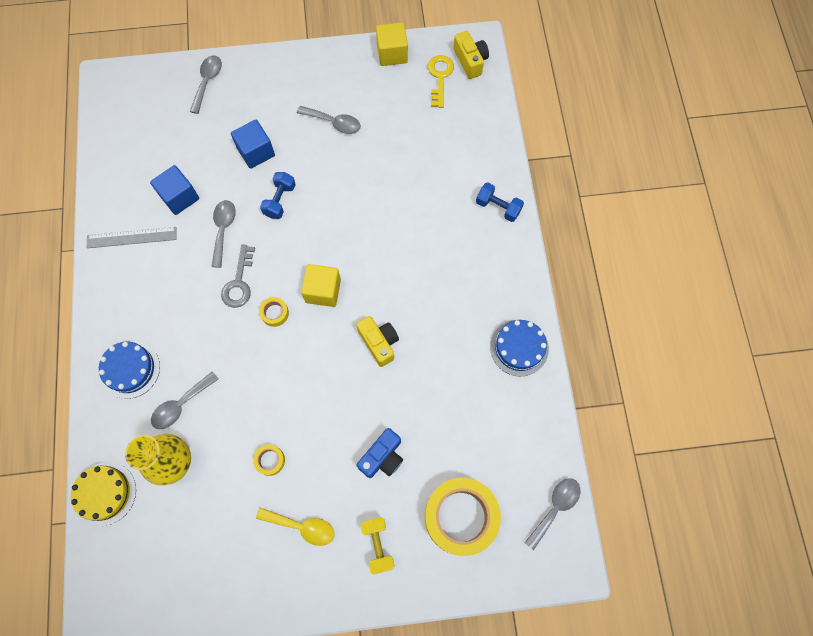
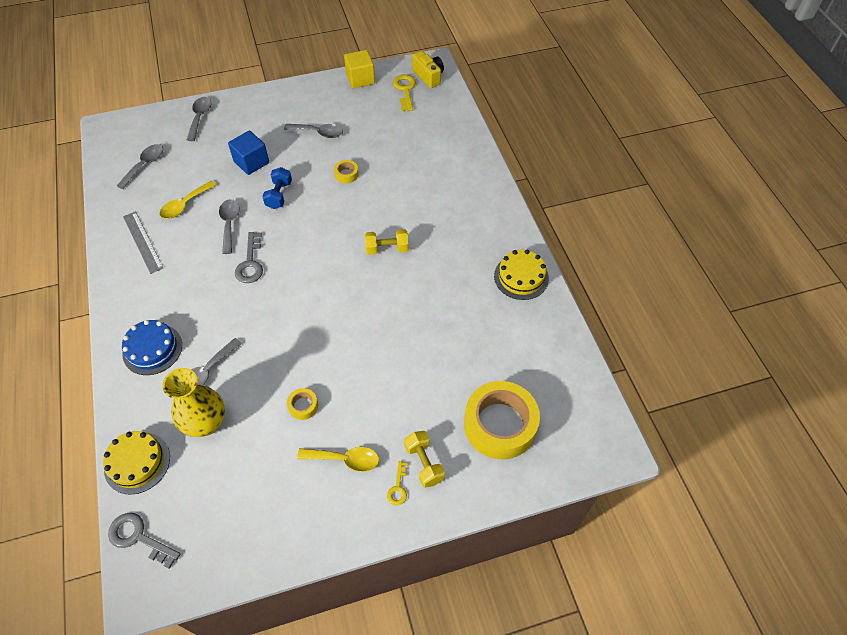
camera: 10 degrees left, 15 degrees down
(99, 571) = (138, 537): none -> grey key
(132, 237) = (142, 242): grey ruler -> grey ruler turned 75 degrees clockwise
(179, 197) = (185, 205): blue cube -> yellow spoon
(274, 313) = (288, 282): yellow tape -> yellow tape (346, 174)
(323, 291) = (331, 258): yellow cube -> none
(348, 566) = (398, 487): none -> yellow key
(379, 343) = (391, 292): yellow camera -> none
(382, 457) = (413, 386): blue camera -> none
(383, 288) = (387, 249): none -> yellow dumbbell
(498, 207) = (476, 174): blue dumbbell -> none
(519, 347) = (521, 277): blue cake -> yellow cake
(555, 508) = (587, 402): grey spoon -> grey spoon (145, 165)

